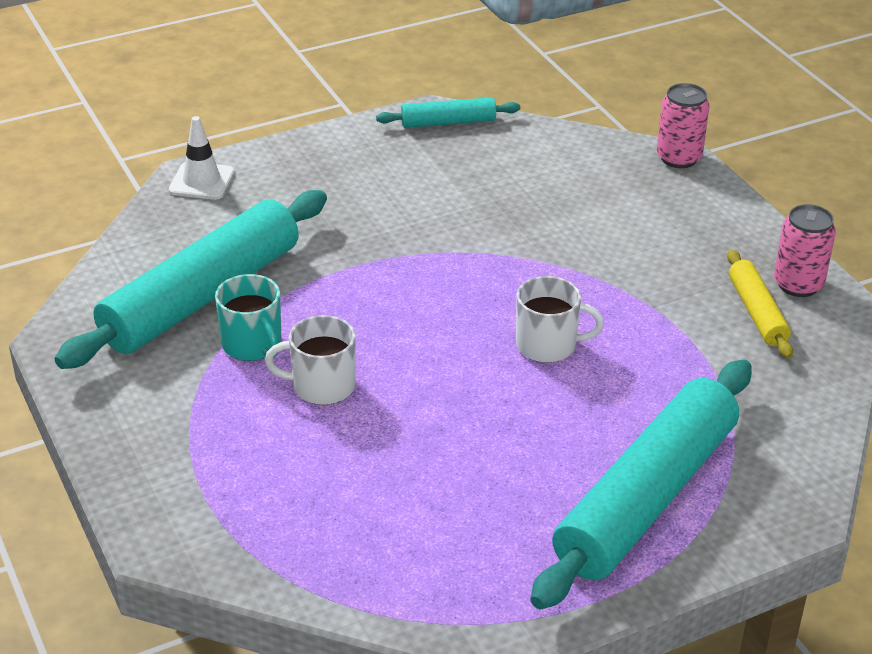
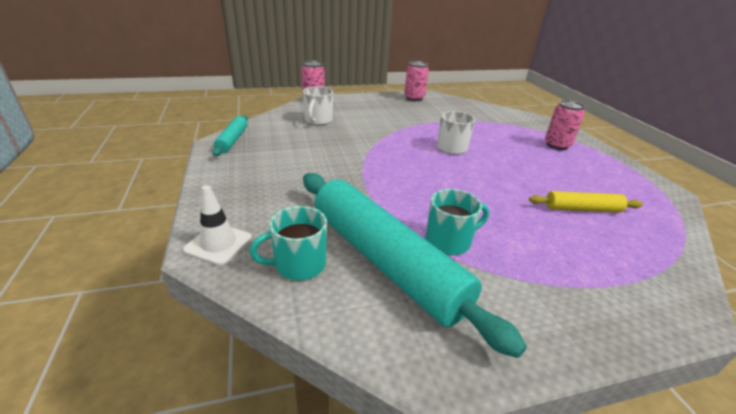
camera: 80 degrees left, 5 degrees down
(181, 239) = (298, 264): none -> turquoise mug
(321, 386) = (492, 217): white mug -> white mug (318, 120)
(647, 498) = (557, 145): turquoise rolling pin -> pink can
(757, 312) = (431, 107): yellow rolling pin -> yellow rolling pin (582, 209)

